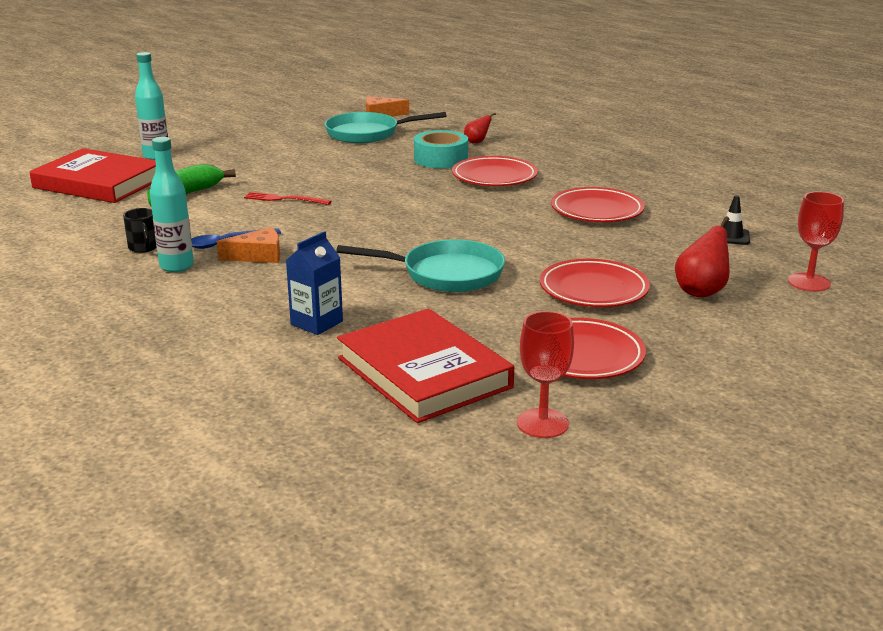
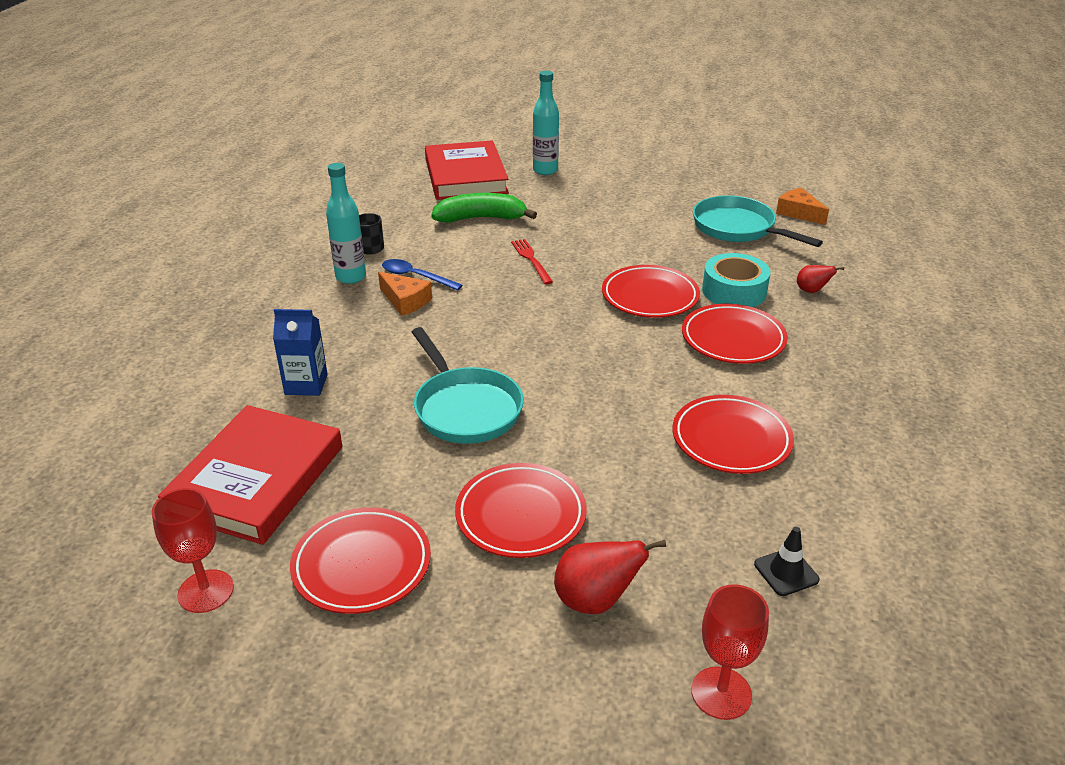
camera: 55 degrees right, 10 degrees up
(404, 181) = (650, 296): none -> red plate

